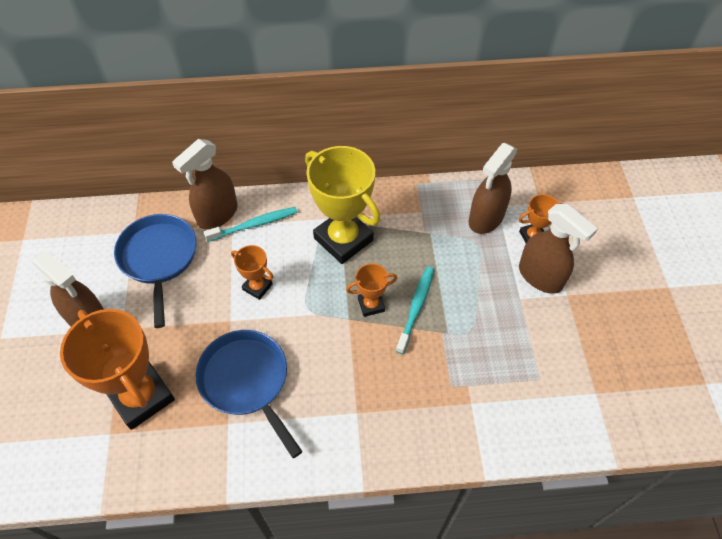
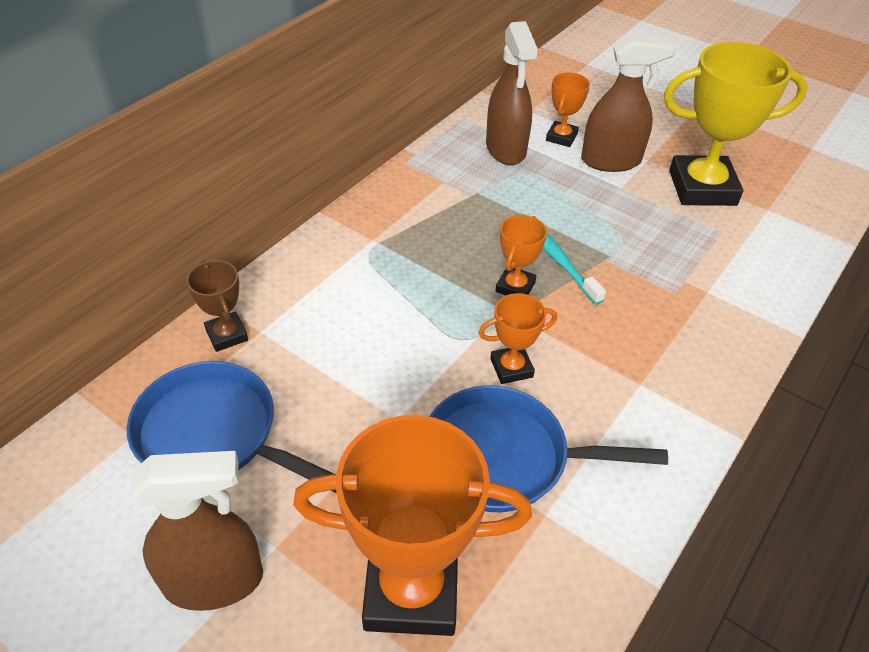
camera: 50 degrees left, 10 degrees down
(217, 215) = (227, 335): brown spray bottle -> brown trophy
(254, 225) = (288, 311): turquoise toothbrush -> none
(257, 287) = (380, 364): orange trophy -> orange trophy (511, 368)
(343, 239) = (405, 254): yellow trophy -> yellow trophy (702, 188)

